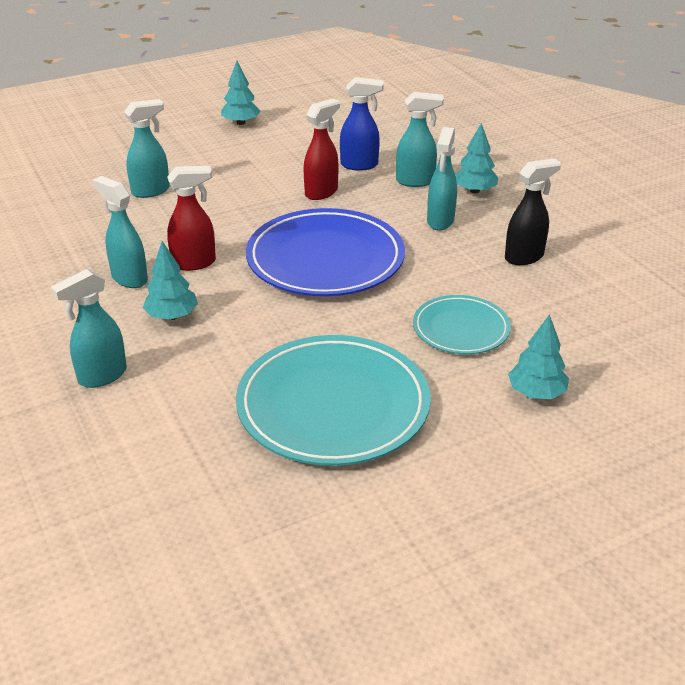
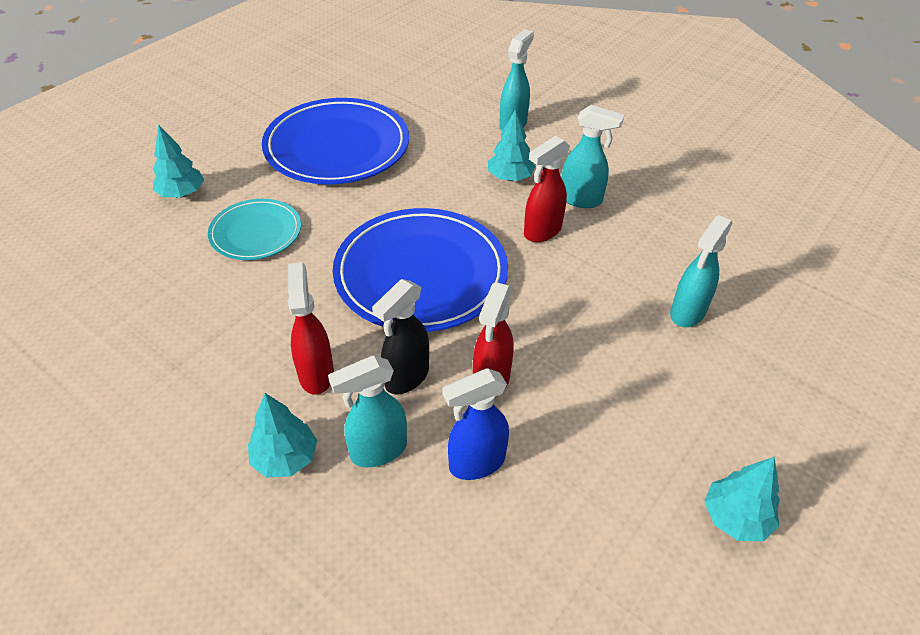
camera: 155 degrees right, 10 degrees up
(333, 405) = (337, 147): turquoise plate -> blue plate
(440, 221) = (316, 374): turquoise spray bottle -> red spray bottle
(524, 257) = (200, 344): black spray bottle -> black spray bottle (406, 377)

